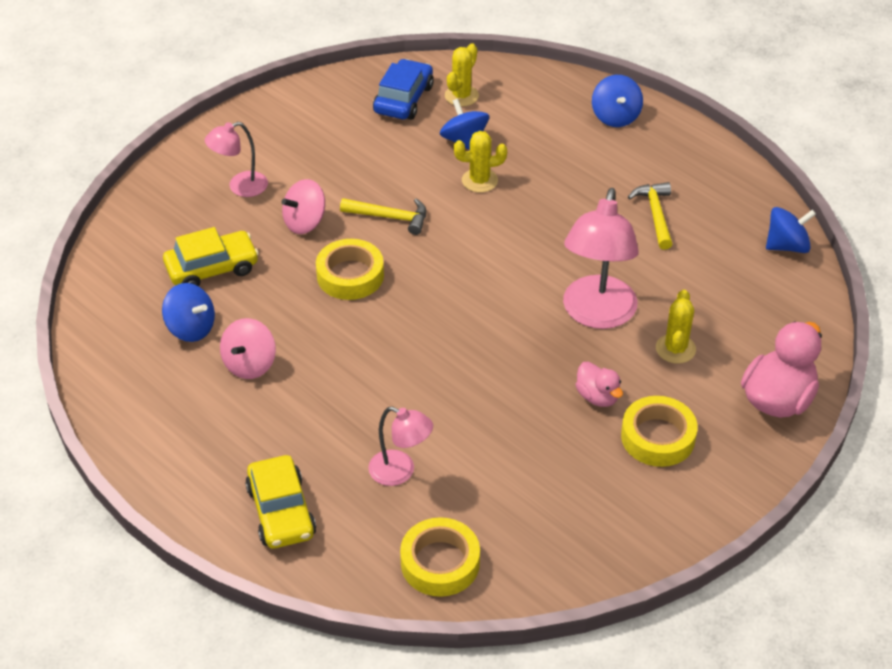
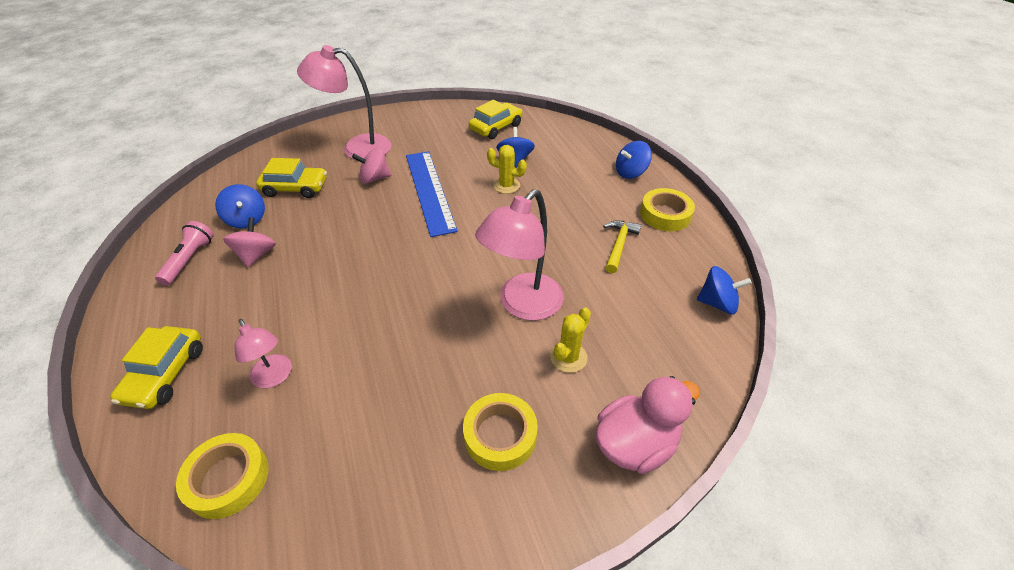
camera: 25 degrees right, 0 degrees up
(172, 397) = (189, 260): none -> pink flashlight
(240, 187) = (357, 148): pink lamp -> pink lamp, size x1.79
(250, 364) = (256, 255): pink spinning top -> pink spinning top turned 135 degrees clockwise
(350, 275) = (372, 219): yellow tape -> yellow tape (665, 214)
(390, 217) = (430, 191): yellow hammer -> blue ruler
(403, 99) = (496, 127): blue car -> yellow car
(461, 96) = (534, 134): yellow cactus -> none
(597, 397) = (475, 375): pink duck -> none
(615, 117) = (630, 172): blue spinning top -> blue spinning top turned 45 degrees clockwise

